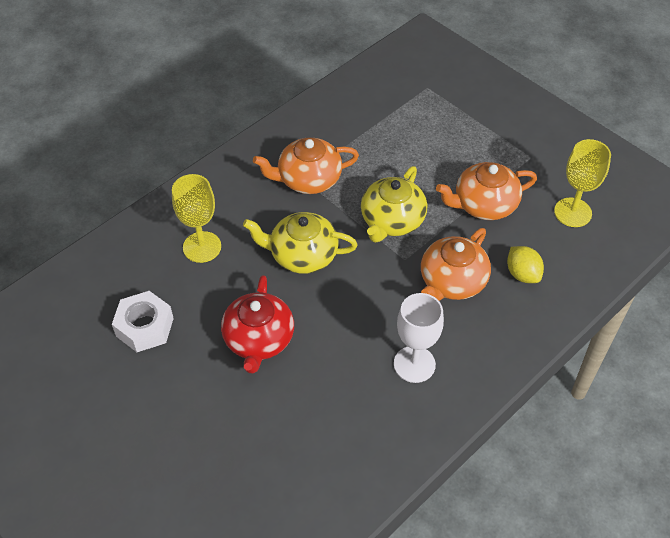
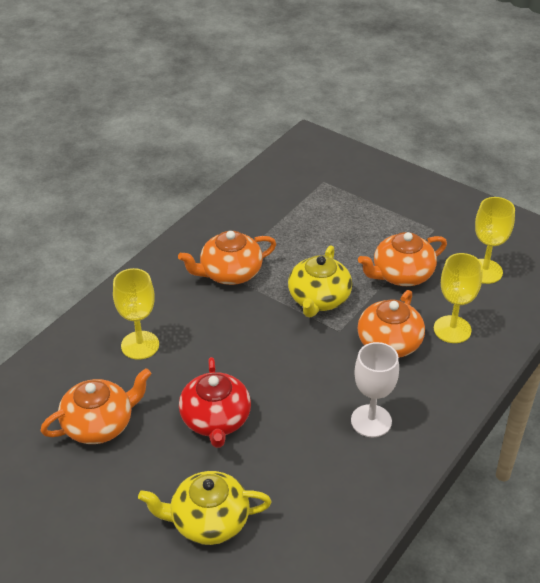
camera: 10 degrees left, 10 degrees down
(145, 327) = (99, 424): white nut -> orange teapot
(302, 255) = (240, 340): yellow teapot -> yellow teapot (208, 521)
(522, 274) = (452, 329): yellow lemon -> yellow goblet

